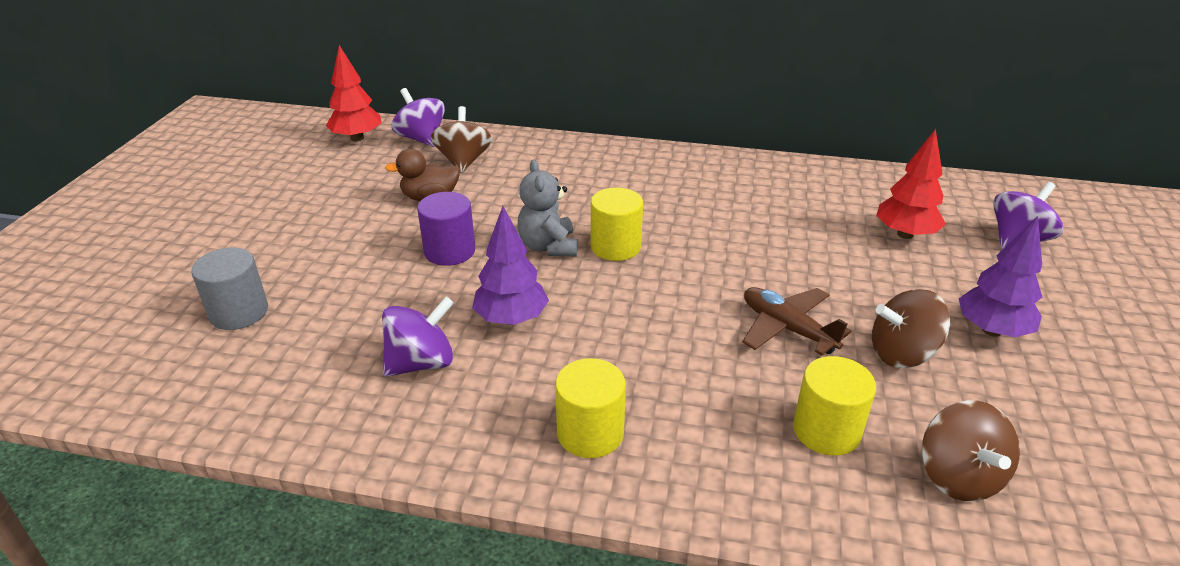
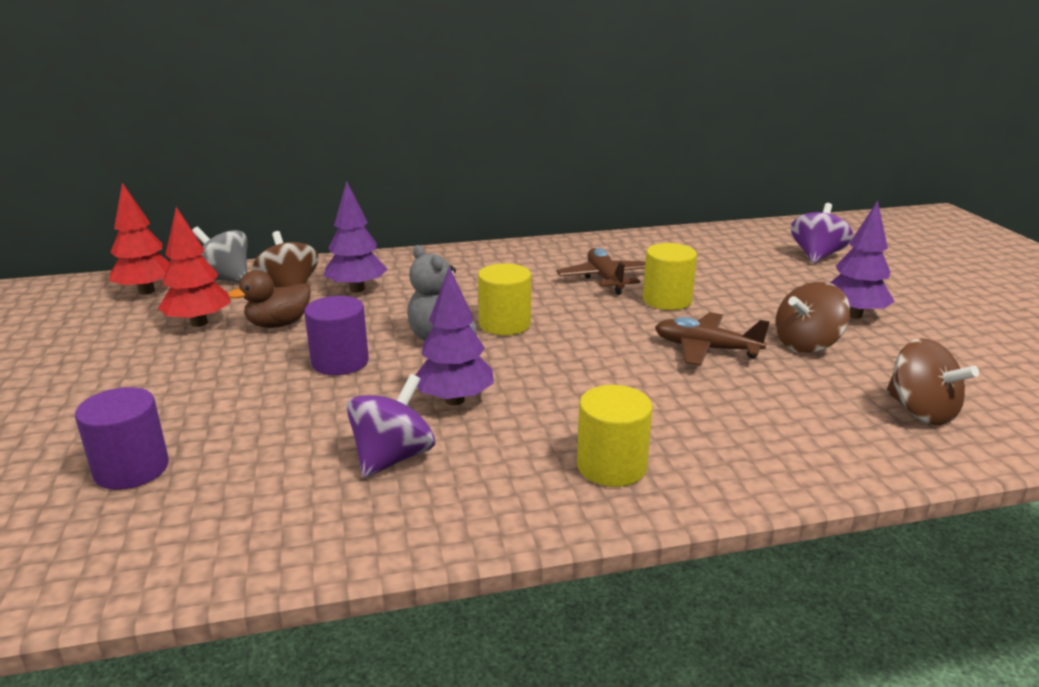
camera: 25 degrees left, 10 degrees down
(239, 312) = (131, 469): grey cylinder -> purple cylinder
(421, 139) = (225, 279): purple spinning top -> grey spinning top
(518, 174) = (357, 289): none -> purple tree
(753, 216) = (605, 279): none -> brown plane
(826, 431) = (801, 409): yellow cylinder -> yellow cylinder (667, 300)
(905, 234) = (735, 268): red tree -> red tree (199, 323)

